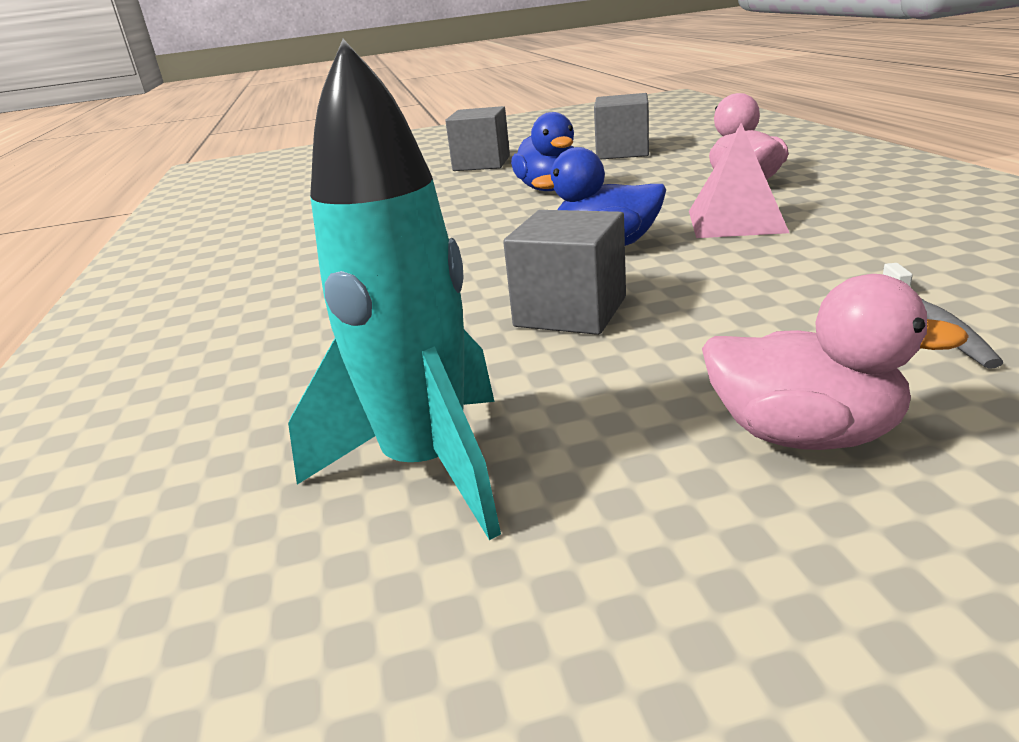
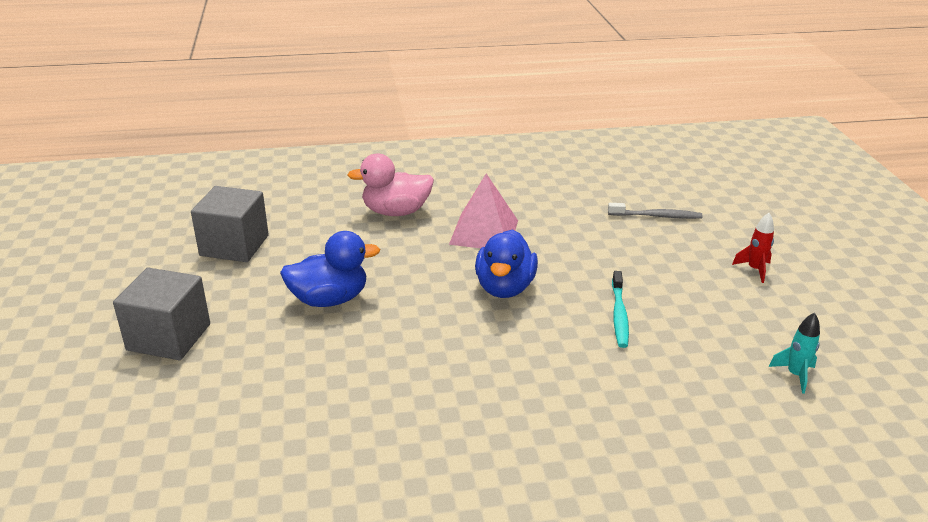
camera: 90 degrees left, 5 degrees up
(427, 466) = (795, 375): turquoise rocket -> turquoise rocket, size x0.40
(570, 311) = (619, 315): grey cube -> turquoise toothbrush
(804, 435) = (754, 270): pink duck -> red rocket

